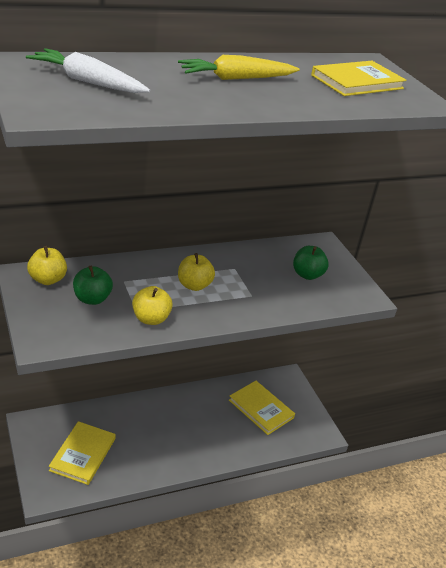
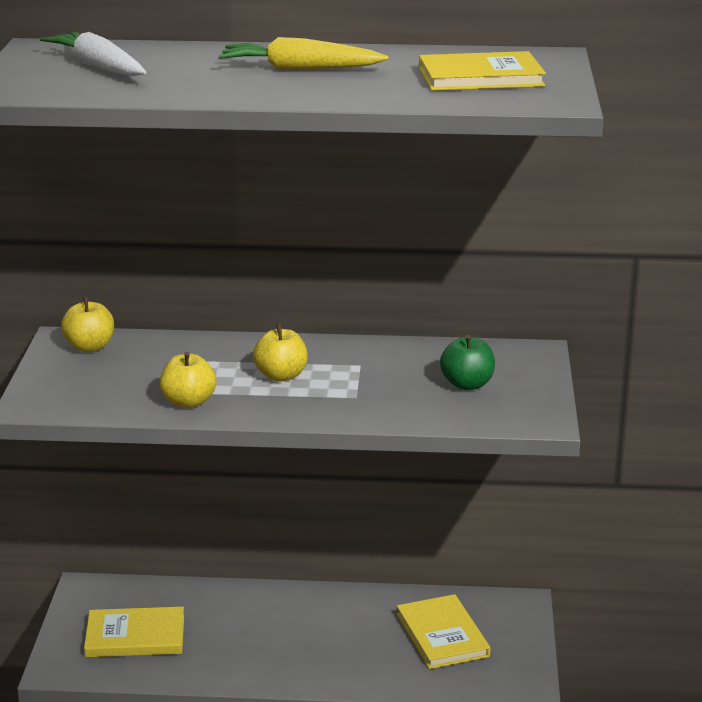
camera: 30 degrees right, 10 degrees down
(83, 454) = (135, 636): yellow book -> yellow book turned 45 degrees clockwise
(92, 299) = (129, 373): green apple -> none

